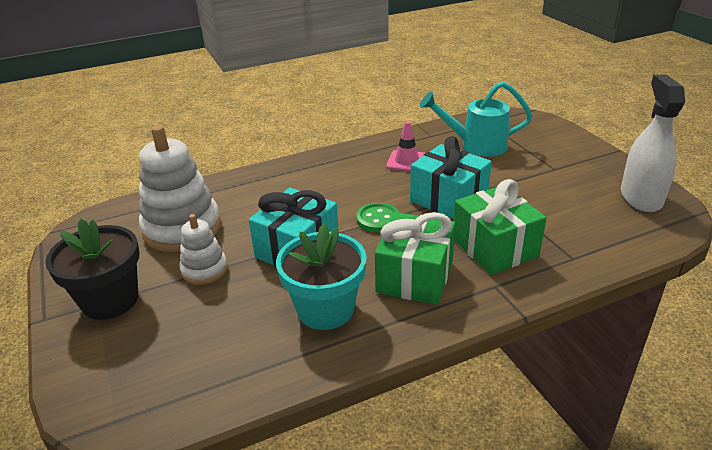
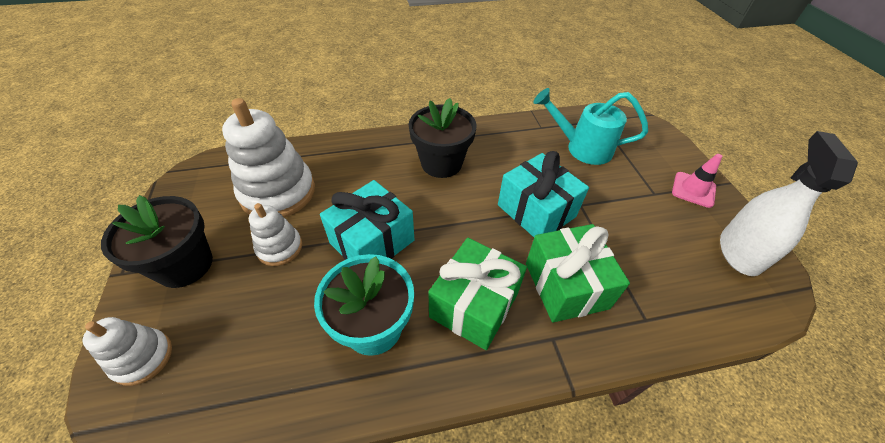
camera: 10 degrees right, 15 degrees up
(102, 374) = (143, 358): none -> white stacking toy
(342, 179) = (441, 163): none -> black flower pot
(378, 219) = (459, 221): green button -> none
(406, 161) = (508, 154): pink traffic cone -> pink traffic cone (693, 190)

